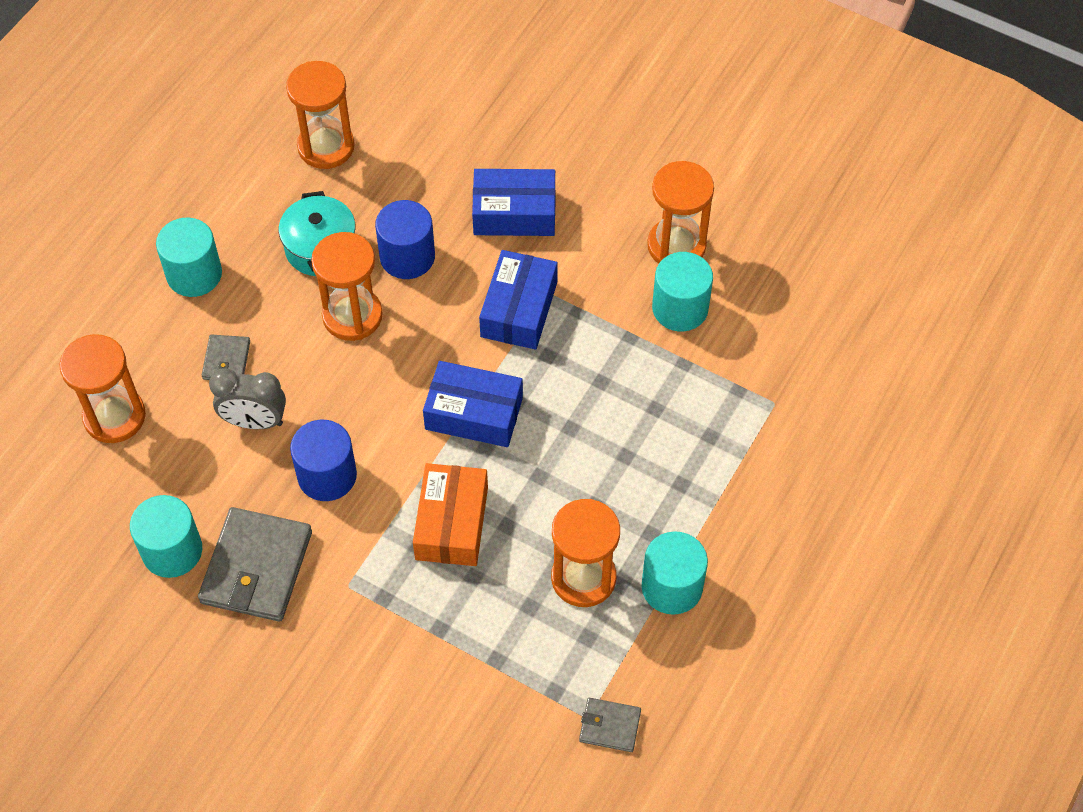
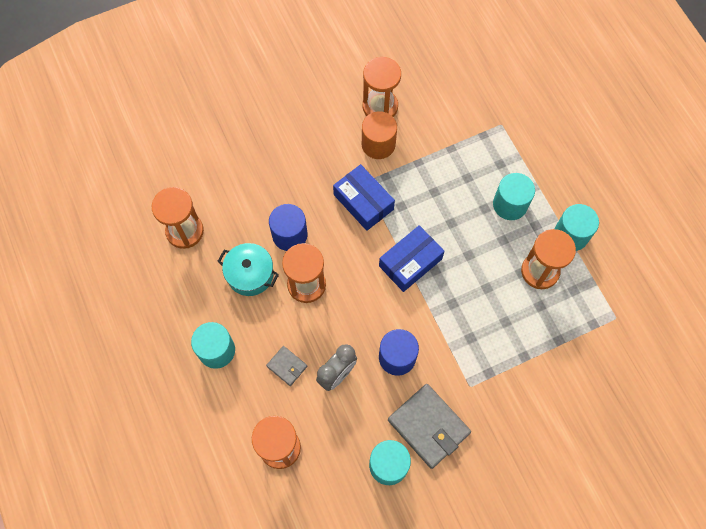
camera: 55 degrees left, 10 degrees up
(451, 523) = (467, 313): orange box -> none
(514, 213) = (302, 166): blue box -> none
(609, 726) = (627, 311): grey wallet -> none
(618, 276) = (378, 144): none -> orange cylinder
(680, 308) = (418, 129): turquoise cylinder -> turquoise cylinder (510, 204)

